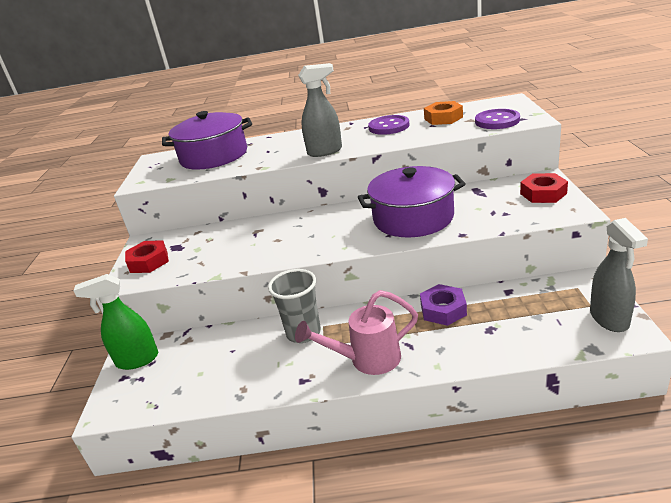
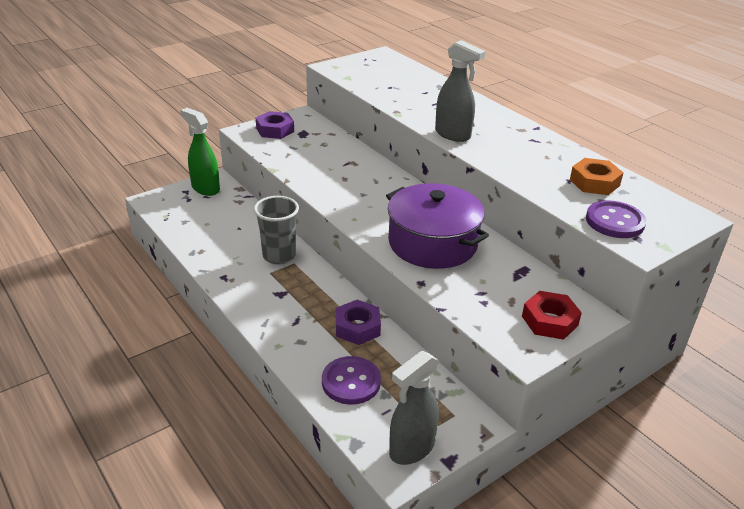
camera: 50 degrees right, 5 degrees up
(149, 262) = (275, 130): red nut -> purple nut
(214, 156) = (404, 80): purple pot -> none
(366, 360) = (264, 302): pink watering can -> none
(389, 126) = (543, 153): purple button -> purple button (351, 382)

